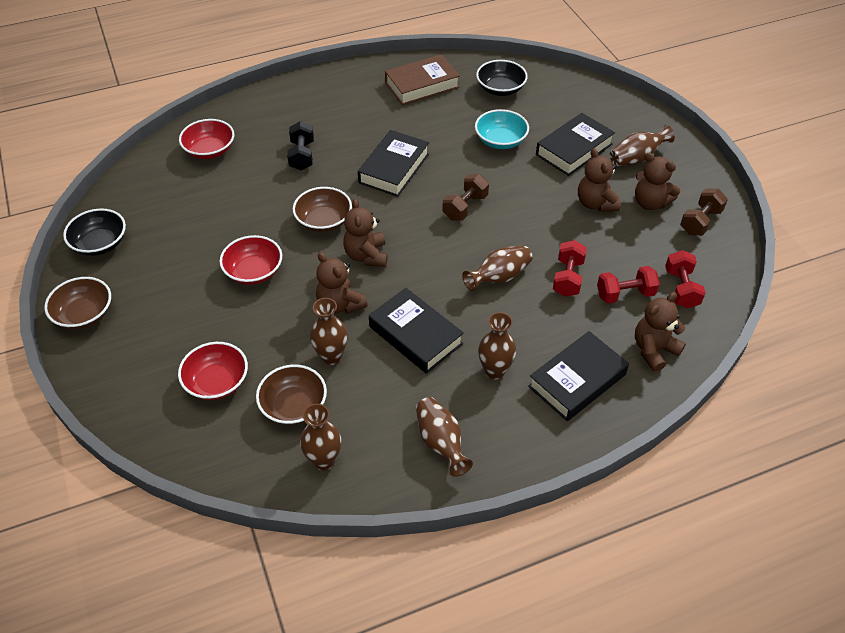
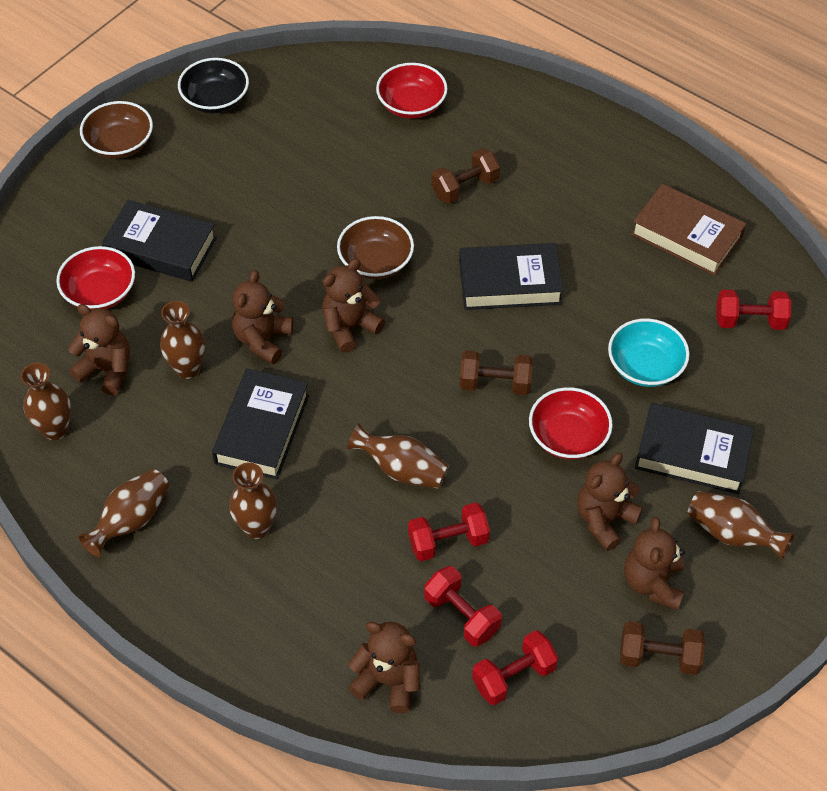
camera: 60 degrees right, 5 degrees up
(254, 271) = (260, 242): red bowl -> red bowl (568, 436)
(294, 406) = (107, 370): brown bowl -> brown teddy bear
(302, 156) = (465, 187): black dumbbell -> brown dumbbell
(500, 89) = (749, 321): black bowl -> red dumbbell
(577, 380) = (291, 615): black book -> black book (161, 247)

